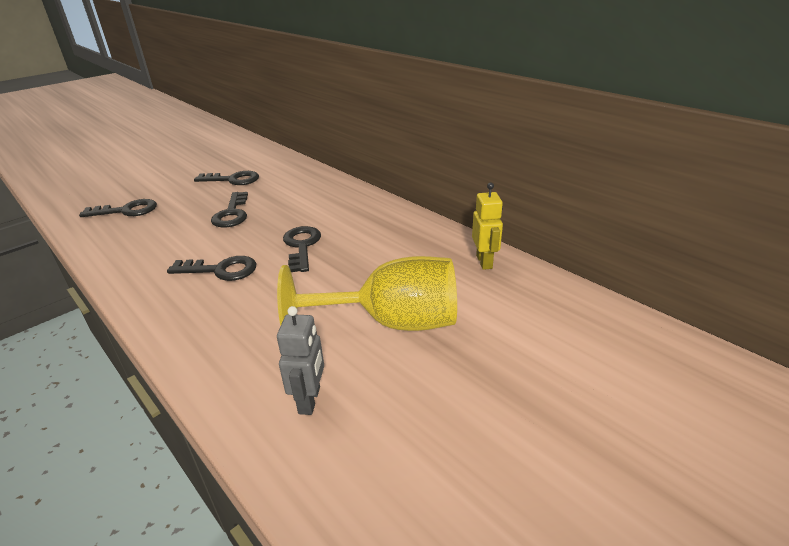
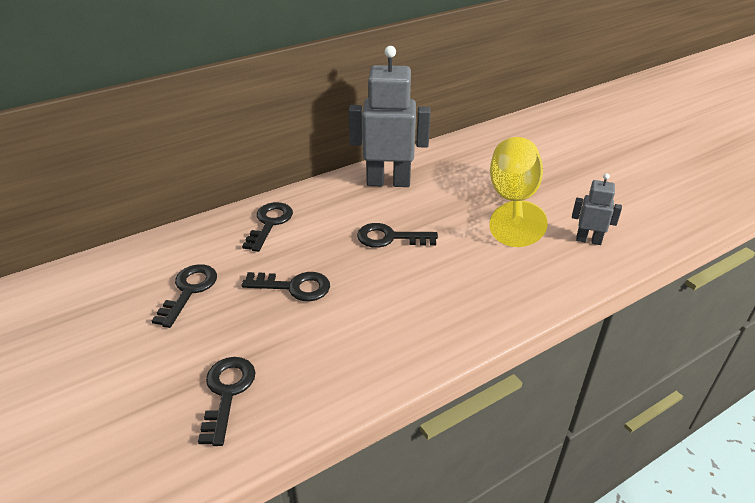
camera: 80 degrees left, 5 degrees up
(220, 270) = (417, 289): black key -> black key (269, 223)
(402, 233) = (388, 182): none -> grey robot
(484, 262) = (446, 154): yellow robot -> none

